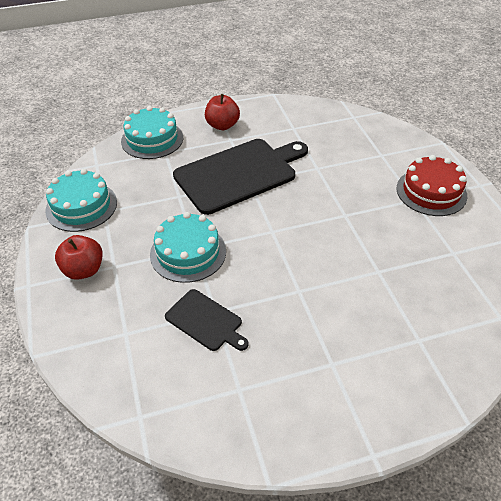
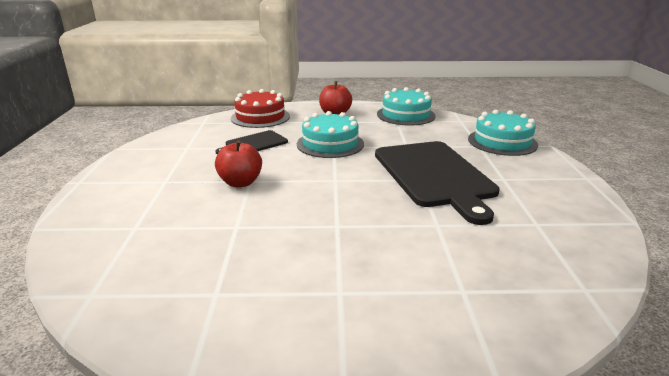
camera: 105 degrees right, 20 degrees down
(222, 125) = (535, 177): red apple -> red apple (240, 182)
(431, 192) = (350, 318): red cake -> red cake (260, 117)

